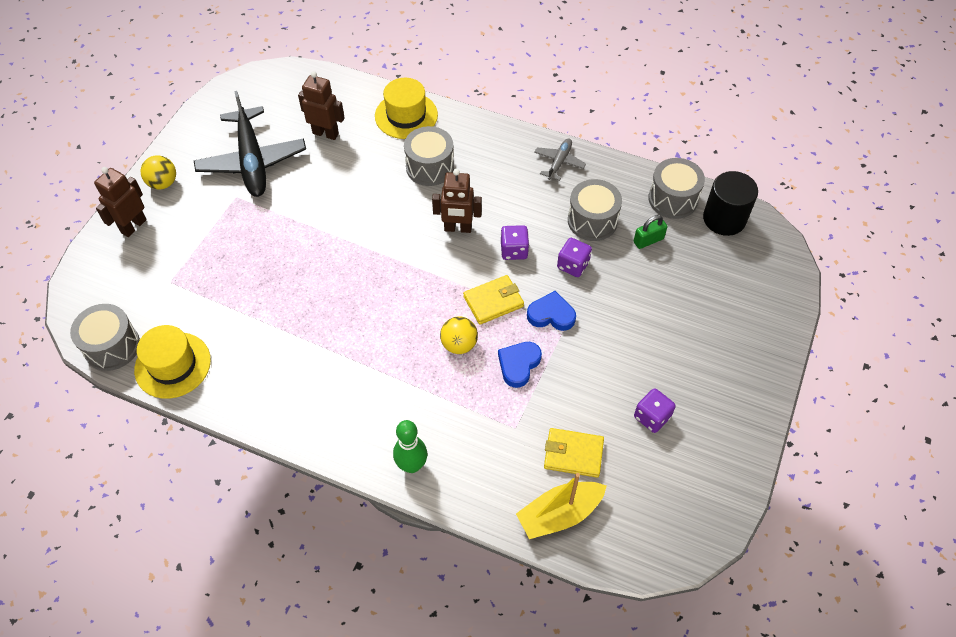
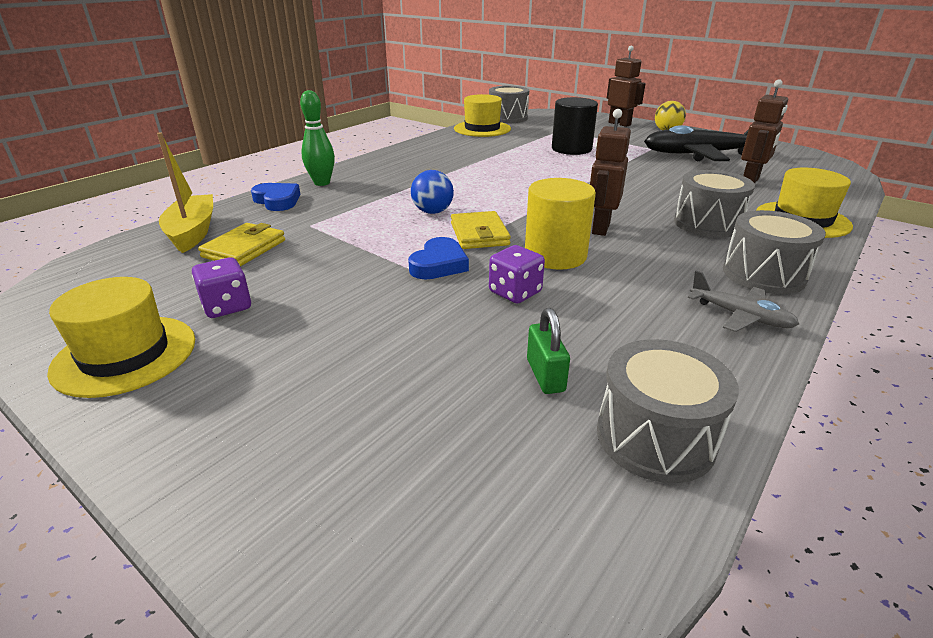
camera: 105 degrees right, 25 degrees down
(459, 344) = (433, 212): yellow ball -> blue ball
(514, 250) = (555, 255): purple dice -> yellow cylinder
(518, 365) = (383, 236): blue heart -> blue heart (277, 201)
(592, 220) = (602, 324): grey drum -> grey drum (763, 274)
(719, 440) = (125, 355): none -> yellow hat
(724, 219) = (586, 516): black cylinder -> black cylinder (571, 149)

